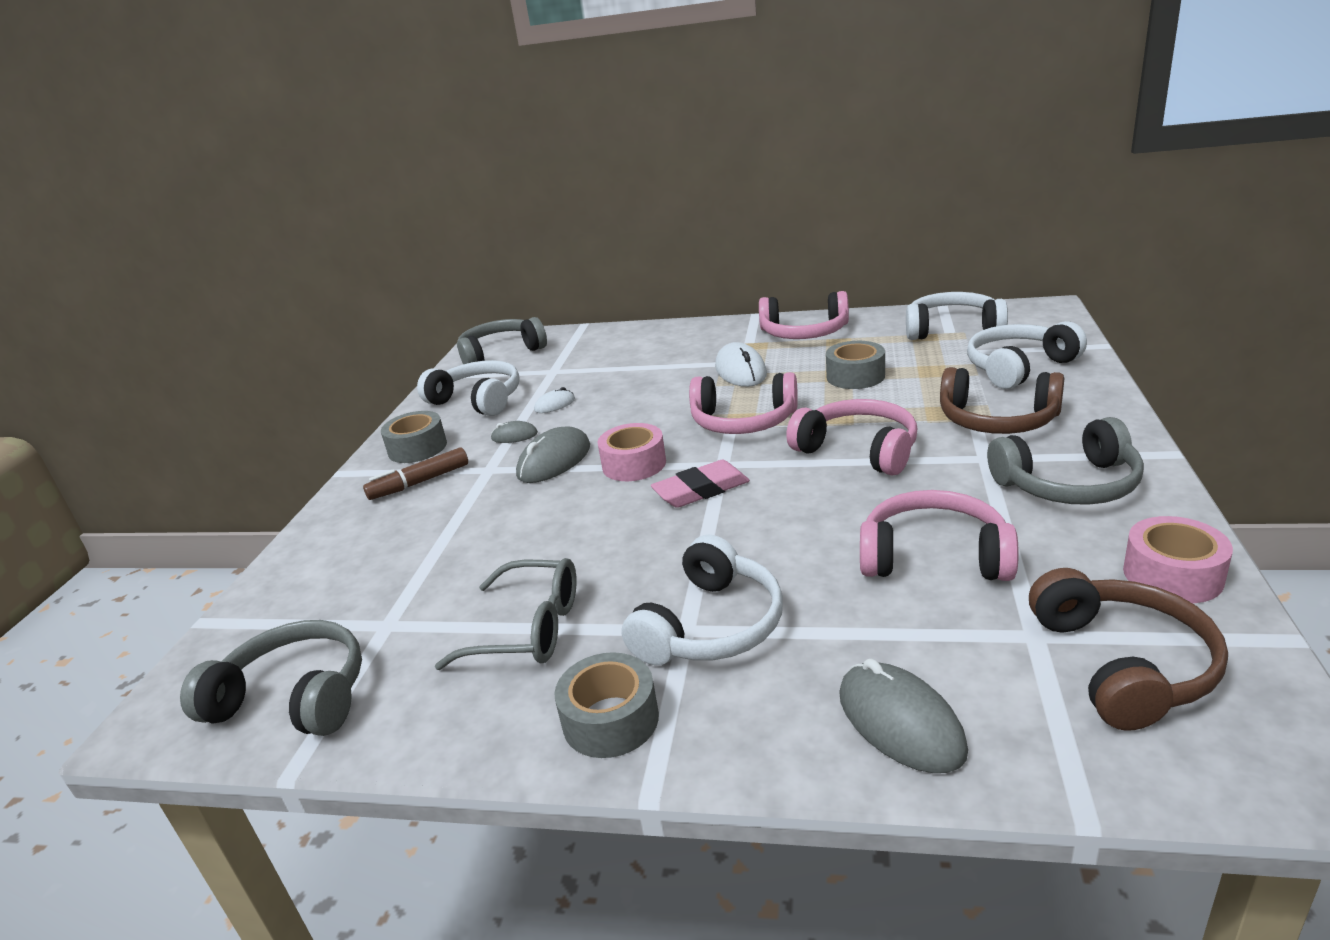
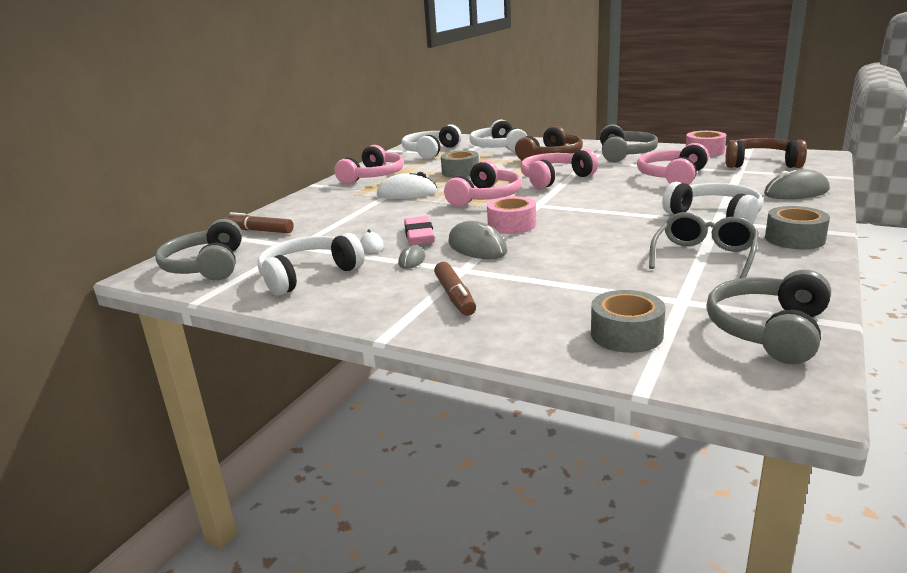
camera: 75 degrees left, 5 degrees down
(417, 448) = (378, 300): grey tape -> grey tape (626, 334)
(593, 342) = (259, 231): none -> brown marker
(701, 490) = (566, 211): pink eraser -> pink eraser (419, 236)

